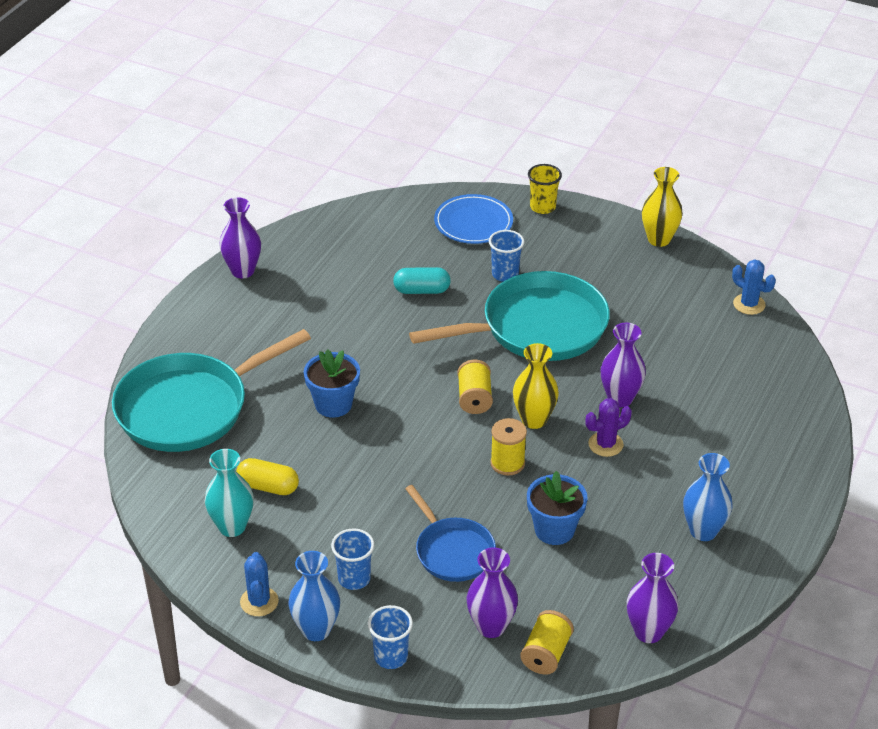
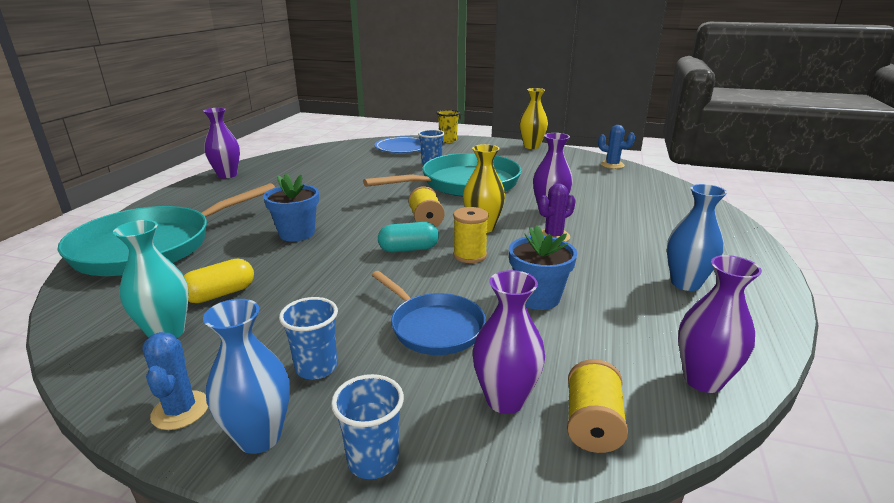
camera: 10 degrees left, 15 degrees down
(268, 486) = (220, 294): yellow capsule -> yellow capsule turned 45 degrees counterclockwise
(422, 290) = (370, 174): turquoise capsule -> turquoise capsule (408, 249)

